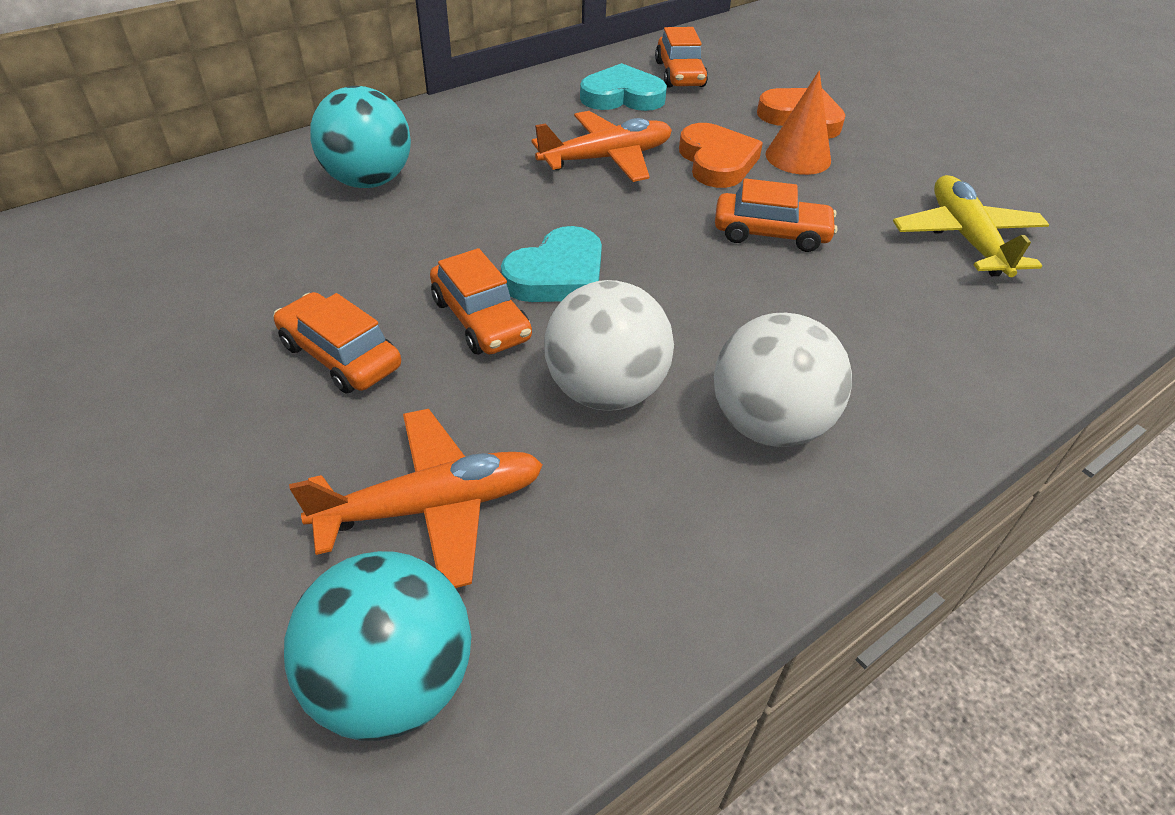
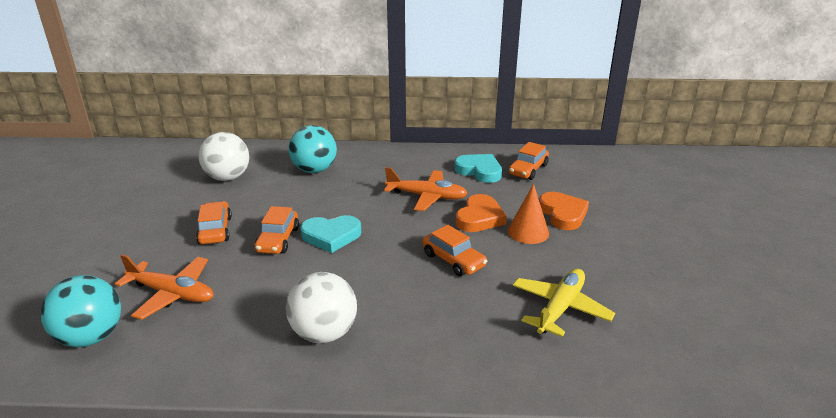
camera: 40 degrees right, 15 degrees down
(605, 391) = (282, 287): white ball -> white ball (228, 177)

